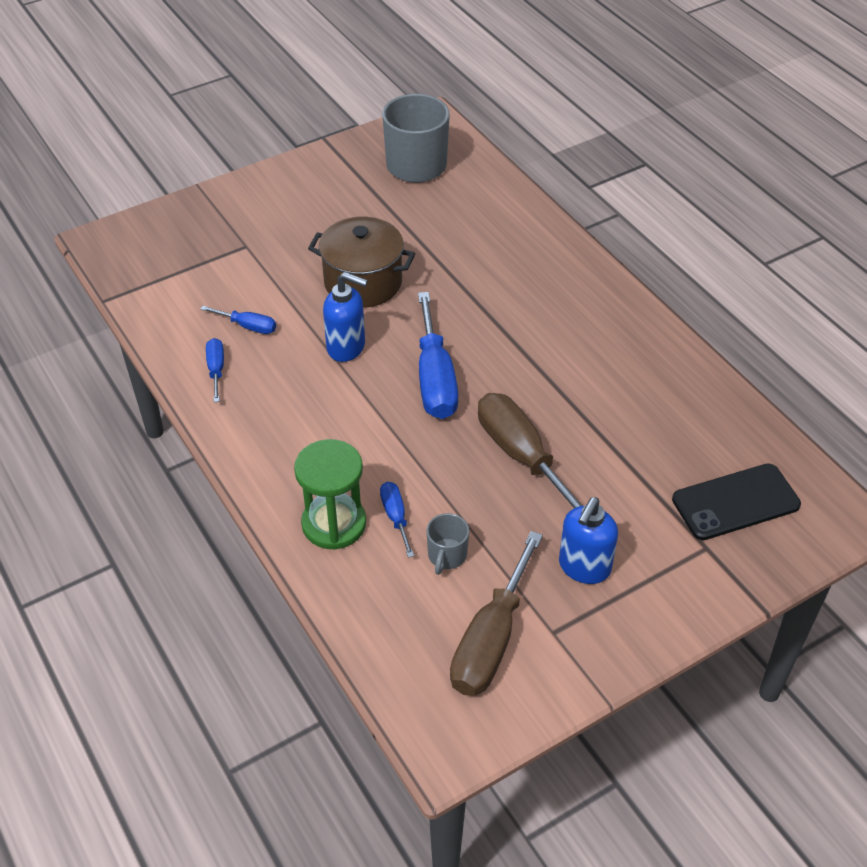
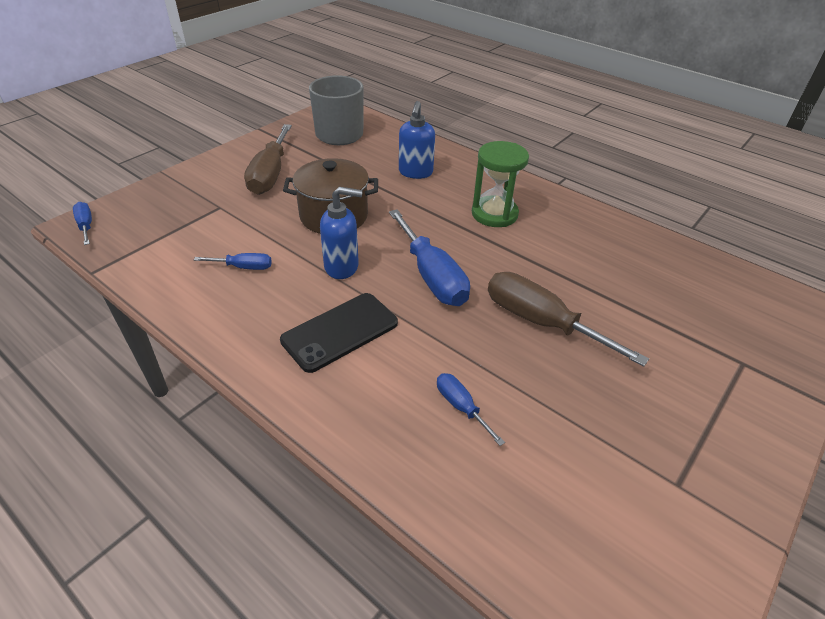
camera: 20 degrees left, 5 degrees down
(216, 369) = (225, 309): blue screwdriver -> blue screwdriver (86, 225)
(334, 524) = (403, 430): green hourglass -> green hourglass (494, 214)
(446, 555) = (530, 433): grey mug -> none
(491, 640) = (626, 513): brown screwdriver -> brown screwdriver (270, 174)
(584, 567) = (660, 409): blue soap dispenser -> blue soap dispenser (415, 173)
(735, 502) = (734, 319): black phone -> black phone (340, 331)

